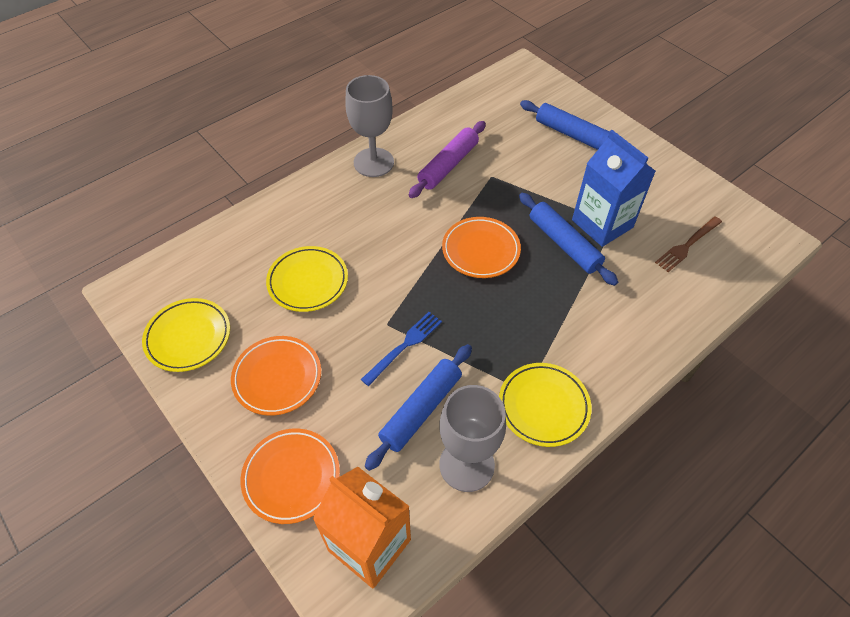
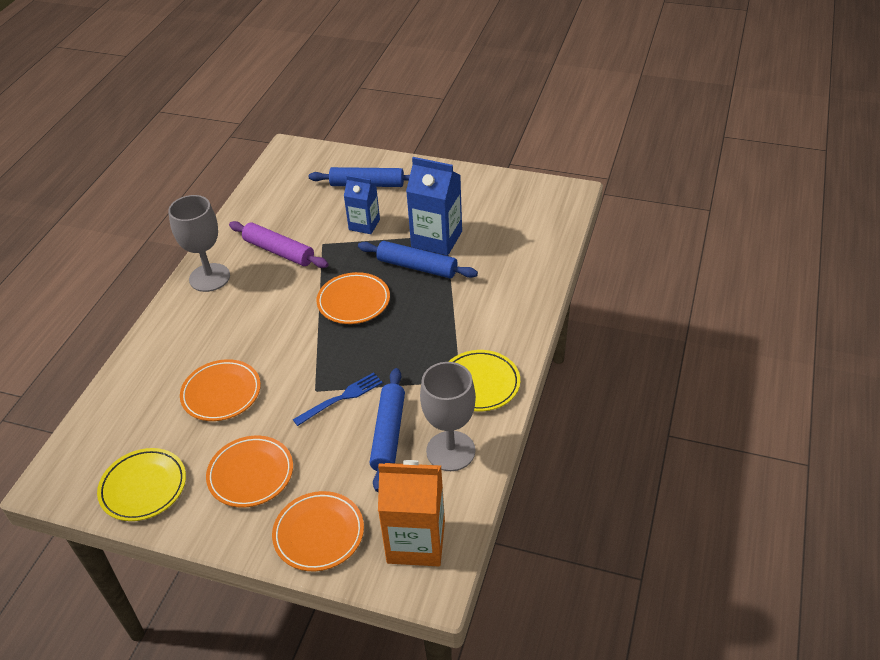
camera: 30 degrees left, 10 degrees down
(308, 281) = (221, 393): yellow plate -> orange plate
(405, 345) = (342, 398): blue fork -> blue fork turned 45 degrees clockwise
(448, 165) = (279, 251): purple rolling pin -> purple rolling pin turned 60 degrees counterclockwise
(542, 175) = (364, 225): none -> blue carton
(687, 246) = (510, 226): brown fork -> none

